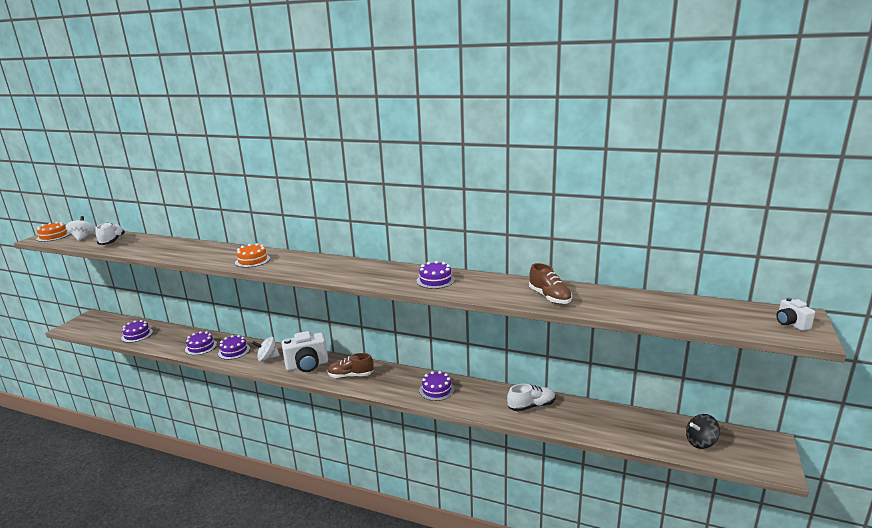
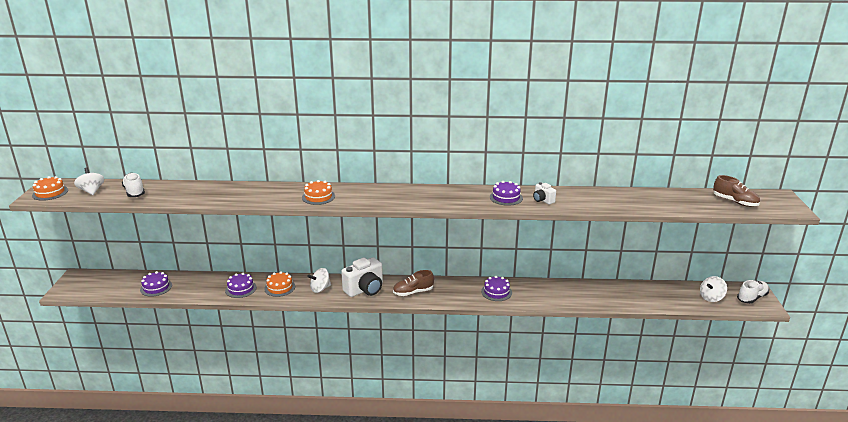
camera: 20 degrees left, 5 degrees up
(234, 351) = (280, 287): purple cake -> orange cake
(531, 406) = (580, 292): white shoe -> white shoe (752, 298)
(549, 297) = (607, 202): brown shoe -> brown shoe (735, 202)
(700, 442) = (711, 297): black spinning top -> white spinning top
(791, 324) = (778, 202): white camera -> white camera (543, 200)

